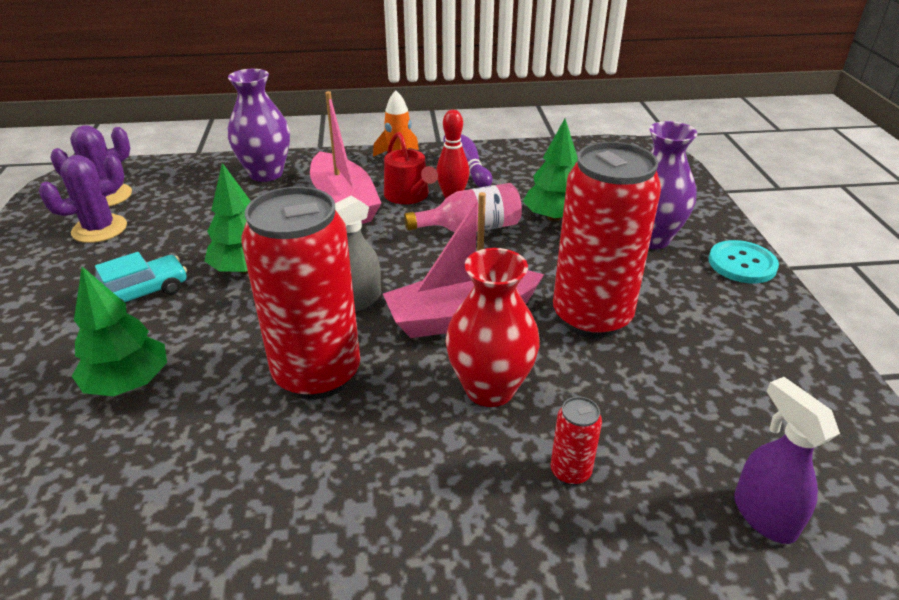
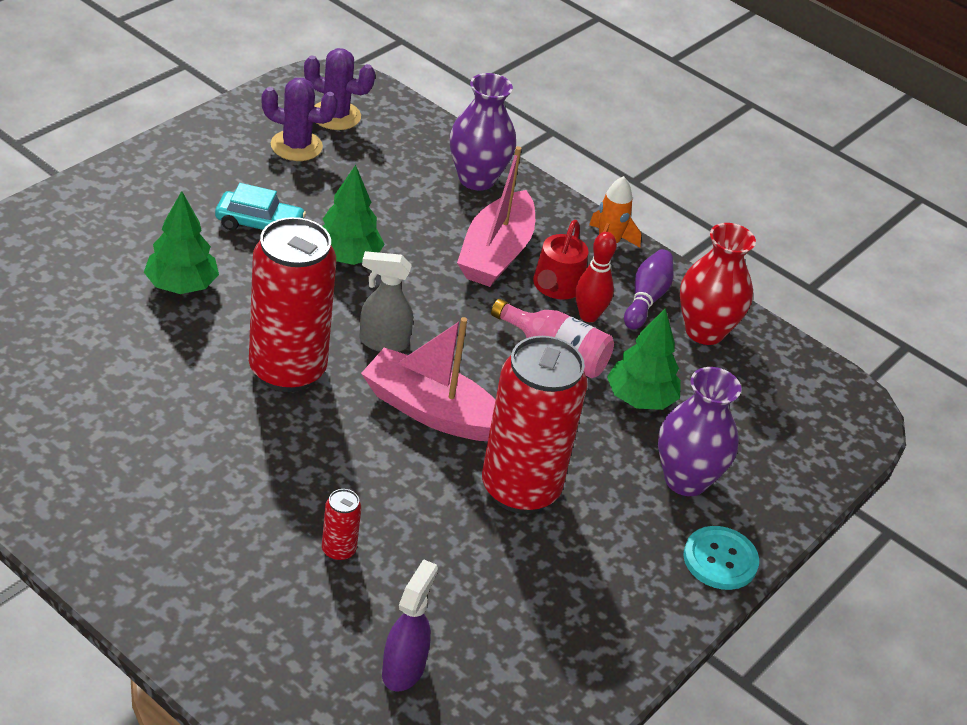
camera: 40 degrees right, 5 degrees up
(490, 389) = (372, 469): red vase -> red vase (704, 331)

